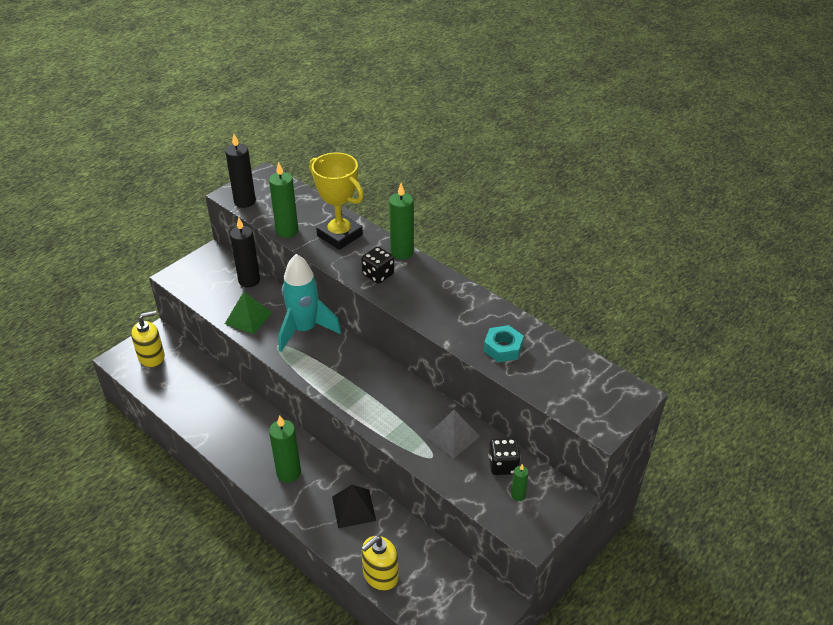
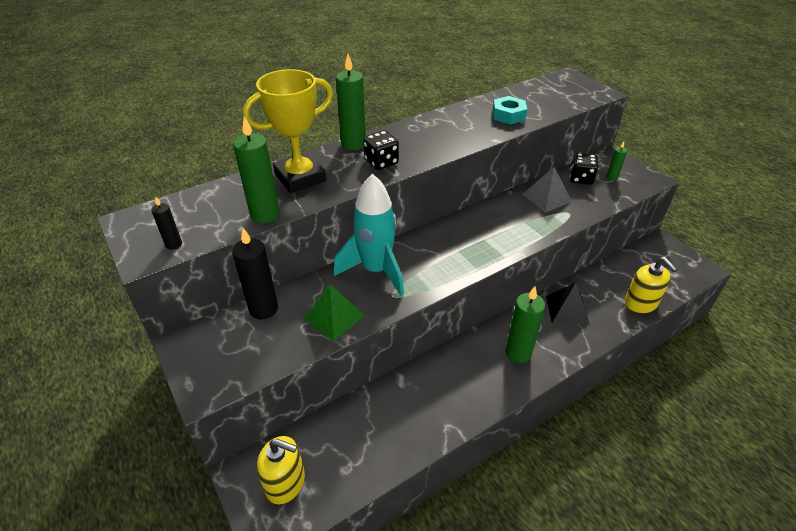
camera: 75 degrees left, 0 degrees up
(151, 357) = (285, 482): yellow soap dispenser -> yellow soap dispenser turned 120 degrees clockwise
(245, 201) = (173, 244): black candle -> black candle, size x0.52

